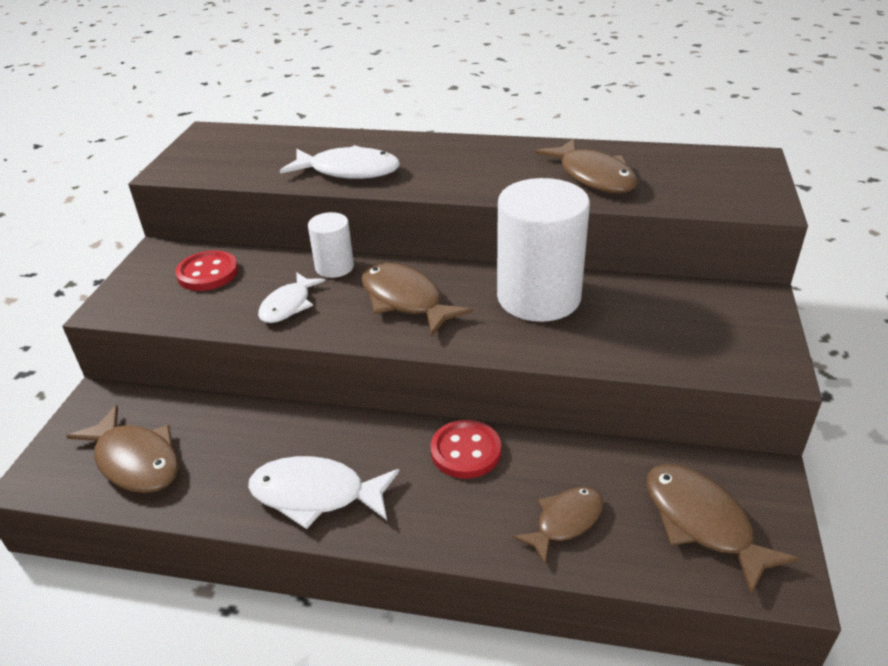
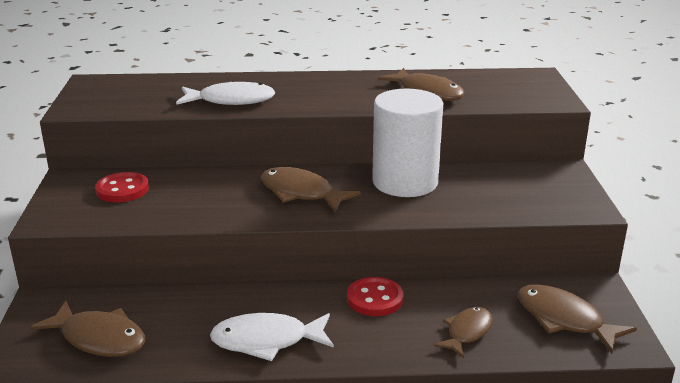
camera: 15 degrees left, 10 degrees down
(288, 305) = (205, 205): white fish -> none
(334, 267) = (231, 176): white cylinder -> none

